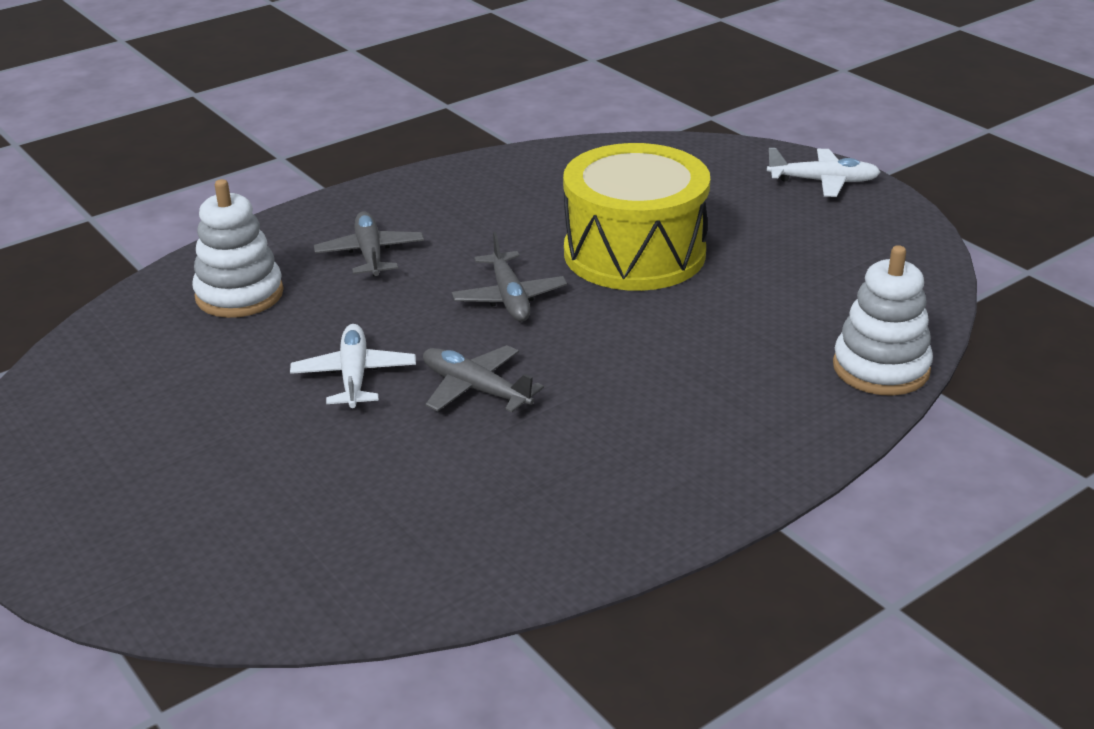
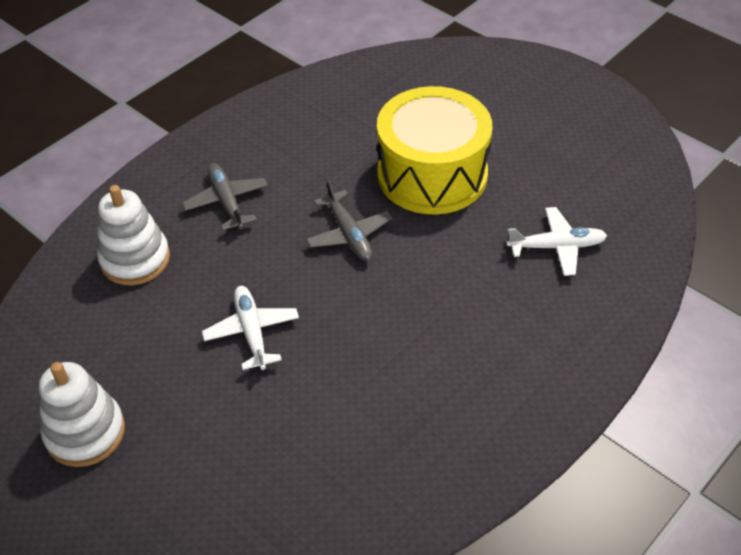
camera: 10 degrees left, 15 degrees up
(476, 389) = (349, 332): grey plane -> none
(823, 181) = (556, 80): white plane -> white plane (556, 247)
(881, 368) = (640, 268): white stacking toy -> white stacking toy (85, 432)

